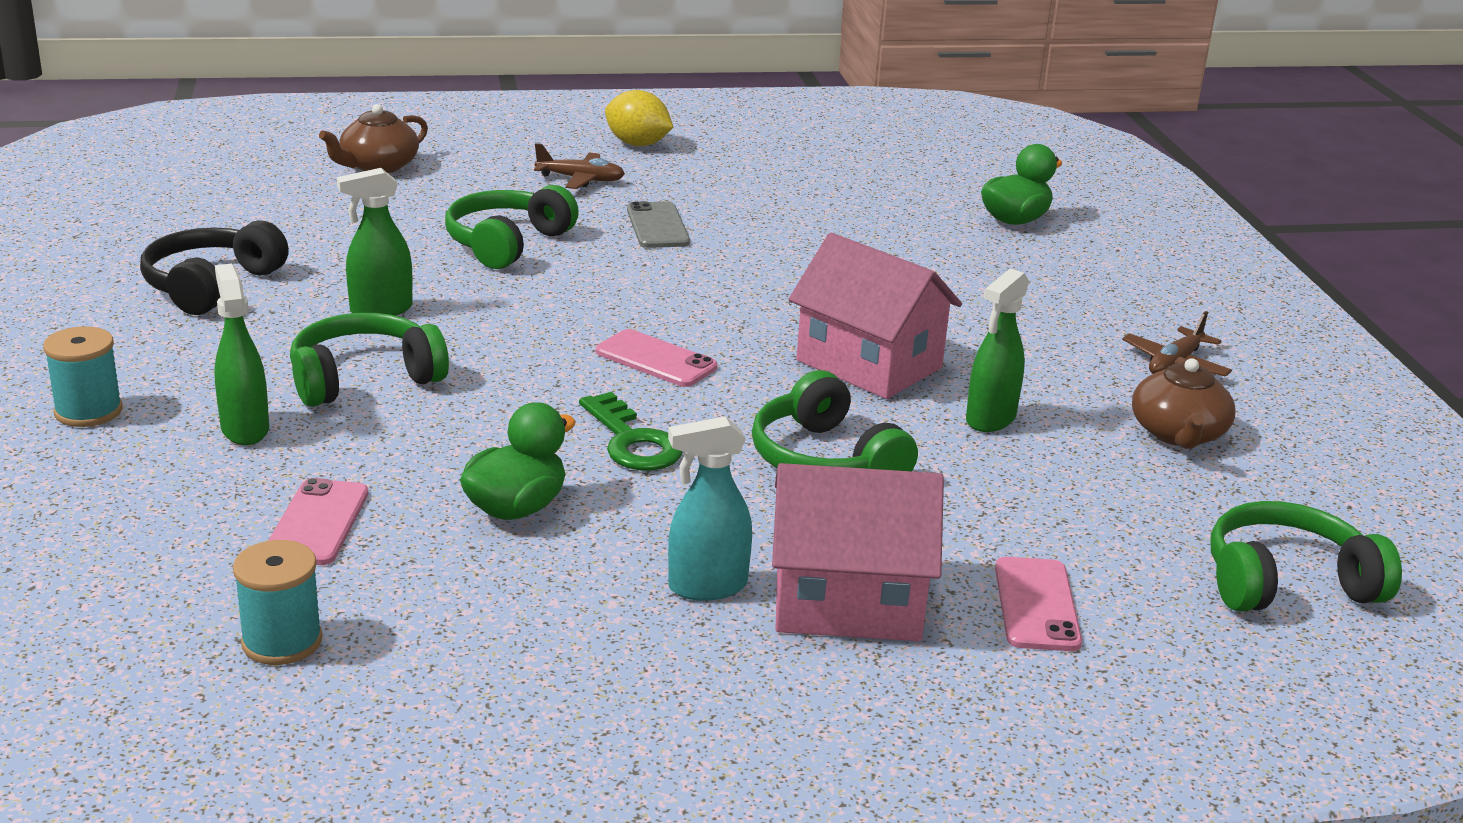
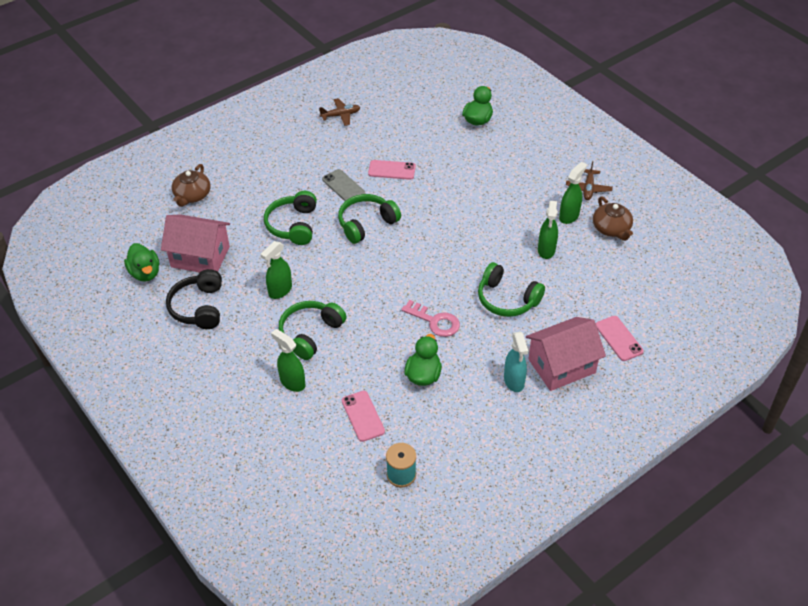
camera: 25 degrees left, 20 degrees up
(88, 411) = (224, 401): turquoise spool -> none
(181, 223) = (145, 273): none -> green duck
(580, 179) = (286, 167): brown plane -> brown plane (340, 115)
(632, 441) = (435, 321): green key -> pink key
(637, 144) = (289, 130): yellow lemon -> none
(656, 359) = (408, 271): pink phone -> pink phone (392, 170)
(706, 587) = (514, 381): turquoise spray bottle -> turquoise spray bottle turned 60 degrees counterclockwise
(869, 364) = (485, 238): pink house -> pink house (200, 257)
(1092, 388) = (569, 216): none -> green spray bottle
(1287, 582) = (685, 290): green headphones -> green headphones (366, 224)

